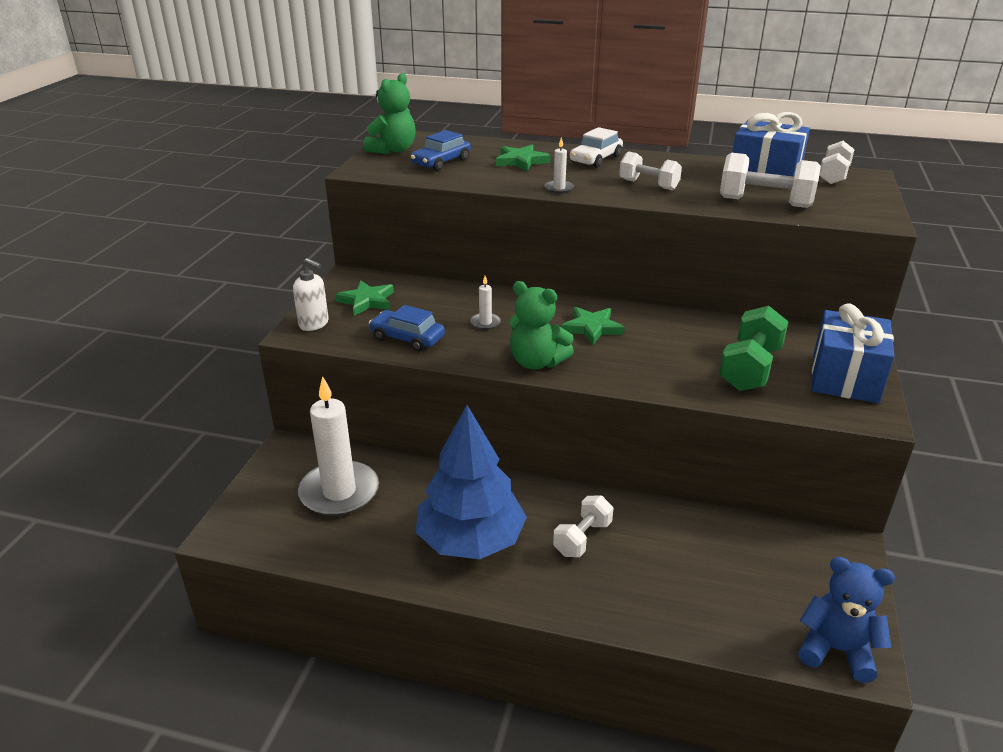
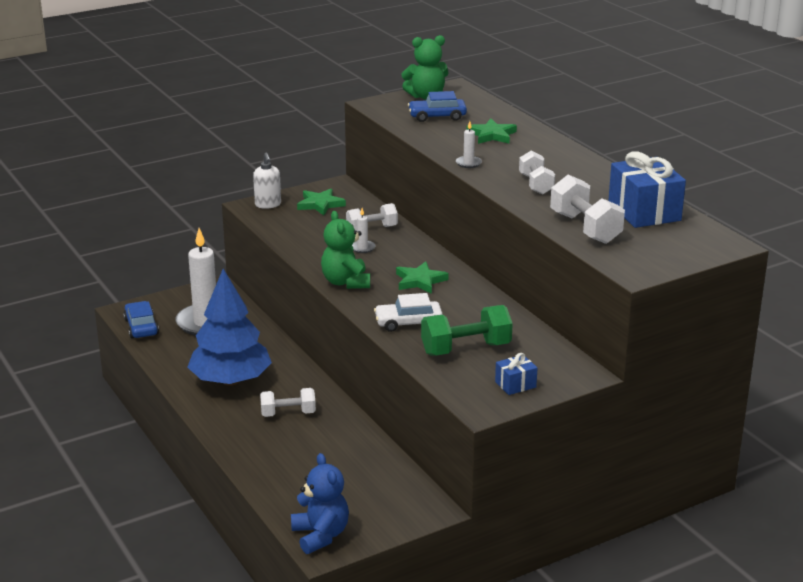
camera: 45 degrees right, 5 degrees down
(407, 338) = (302, 235): blue car -> blue car (141, 327)
(596, 159) = (548, 153): white car -> white car (408, 323)
(833, 176) = (699, 234): white dumbbell -> white dumbbell (372, 229)
(844, 378) = (515, 384): blue gift -> blue gift, size x0.49

